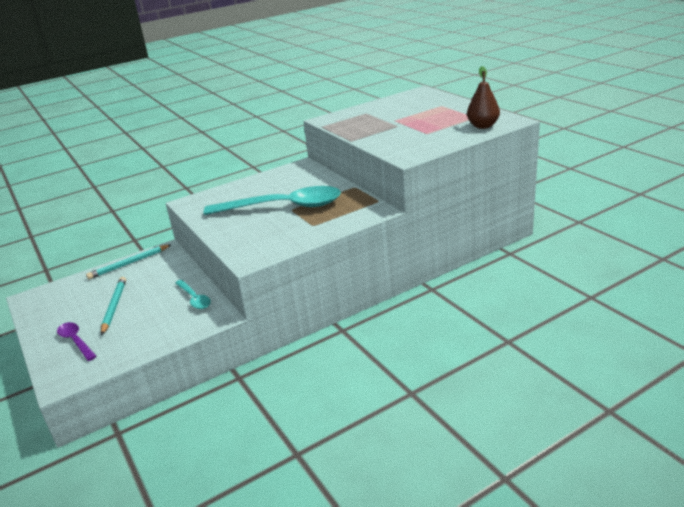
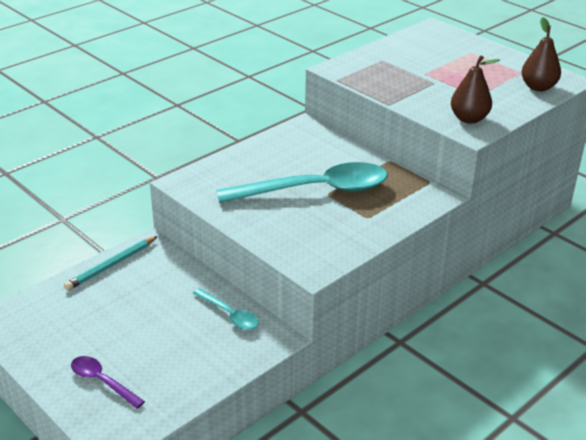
camera: 15 degrees left, 5 degrees up
(114, 306) = (127, 329): turquoise pencil -> none
(410, 148) = (469, 119): none -> brown pear

